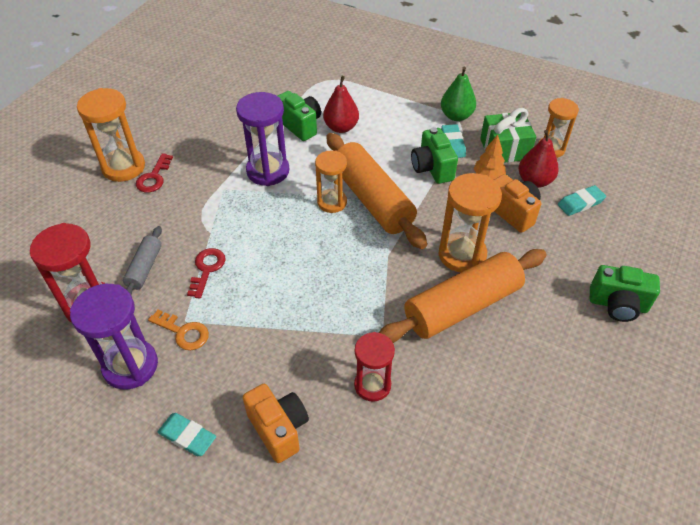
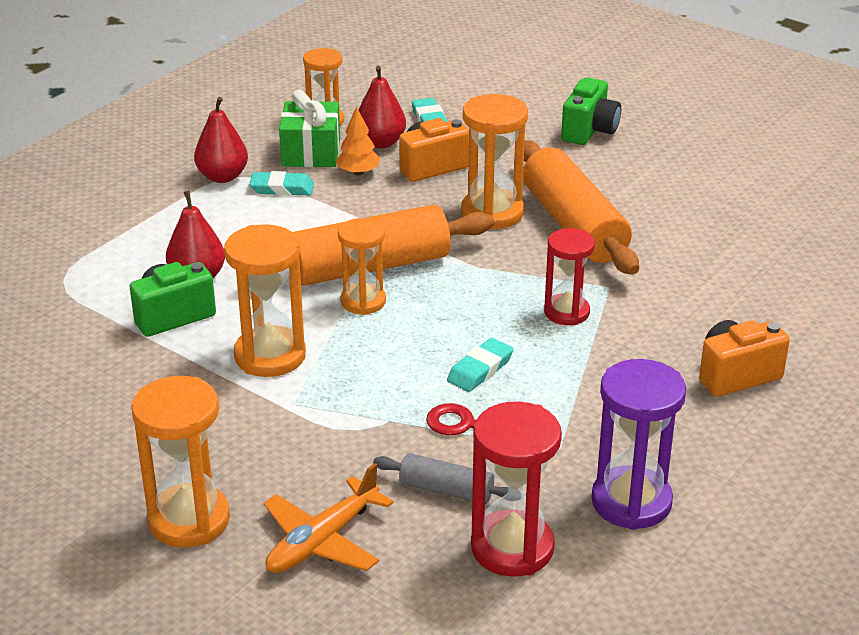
camera: 80 degrees left, 15 degrees down
(103, 220) = (322, 541): none -> orange plane
(154, 177) = (233, 481): red key -> none
(183, 332) = (579, 450): orange key -> none
(187, 436) = (744, 449): turquoise eraser -> turquoise eraser (480, 369)
(268, 171) = (270, 356): purple hourglass -> orange hourglass
(372, 385) = (679, 301): red hourglass -> red hourglass (566, 312)
(432, 168) = (325, 211): green camera -> none
(456, 116) = (222, 177): green pear -> red pear

